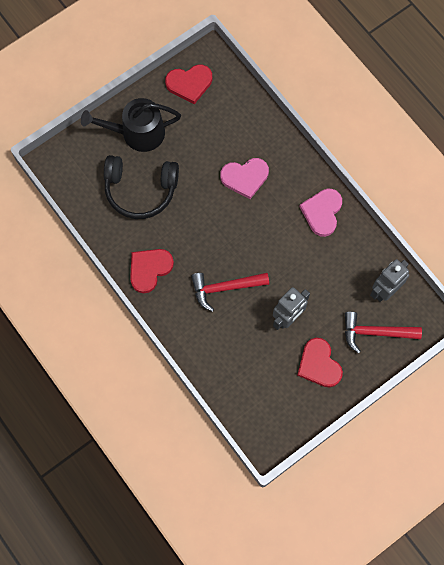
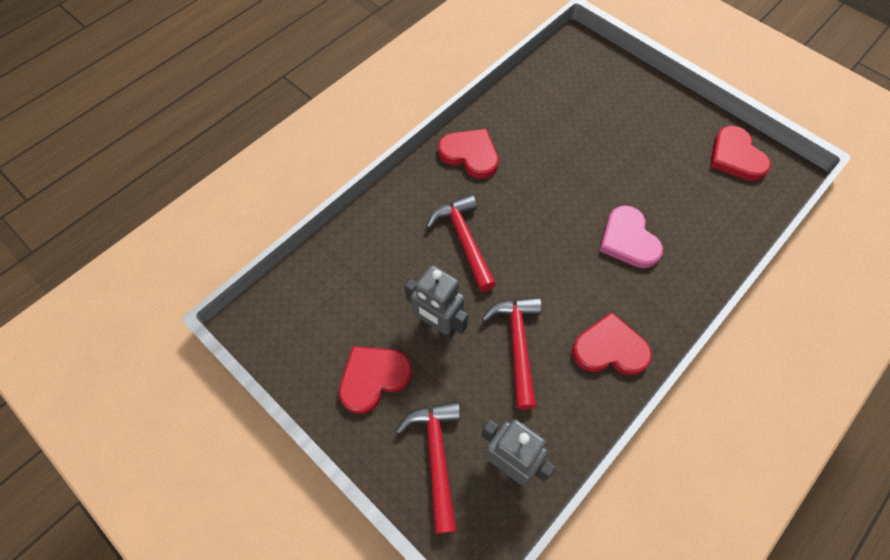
camera: 80 degrees right, 10 degrees down
(137, 133) = (644, 114): black watering can -> none
(140, 190) = (571, 129): black headphones -> none
(310, 269) = (517, 344): none -> red hammer
(322, 212) = (610, 349): pink heart -> red heart

